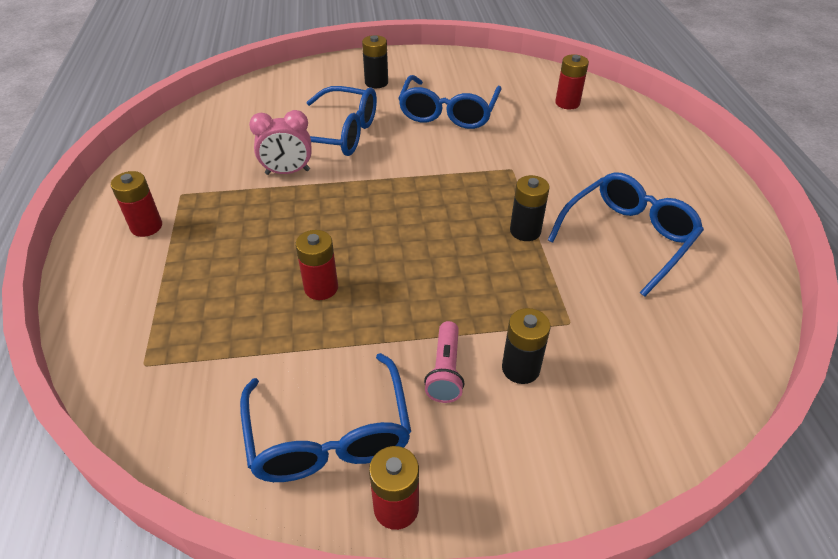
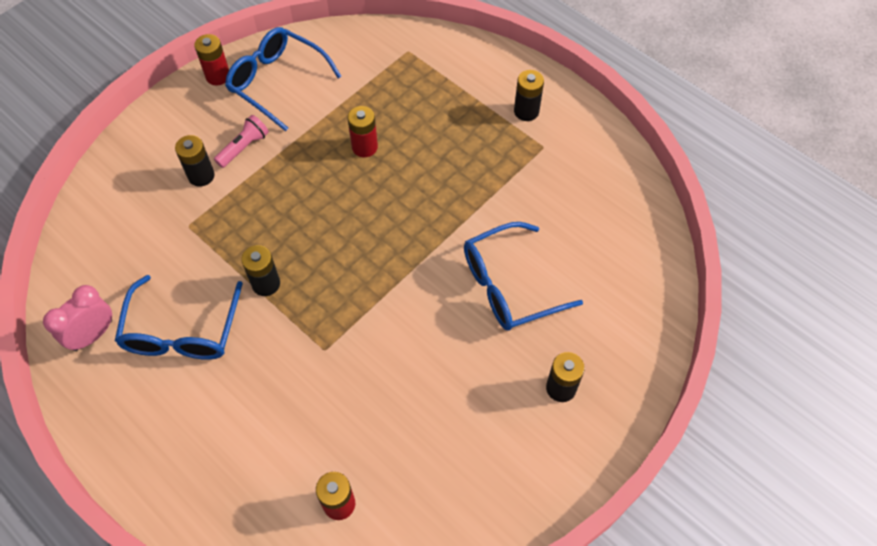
camera: 140 degrees right, 15 degrees up
(146, 226) = (526, 111): red battery -> black battery
(287, 172) = (497, 216): pink clock -> pink clock (93, 335)
(445, 371) = (244, 147): pink flashlight -> pink flashlight turned 75 degrees clockwise
(448, 113) = (444, 390): blue glasses -> none

